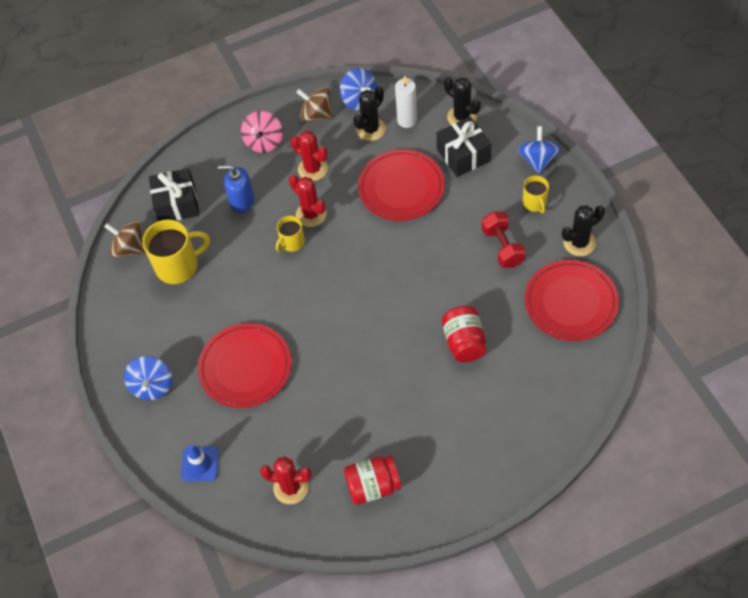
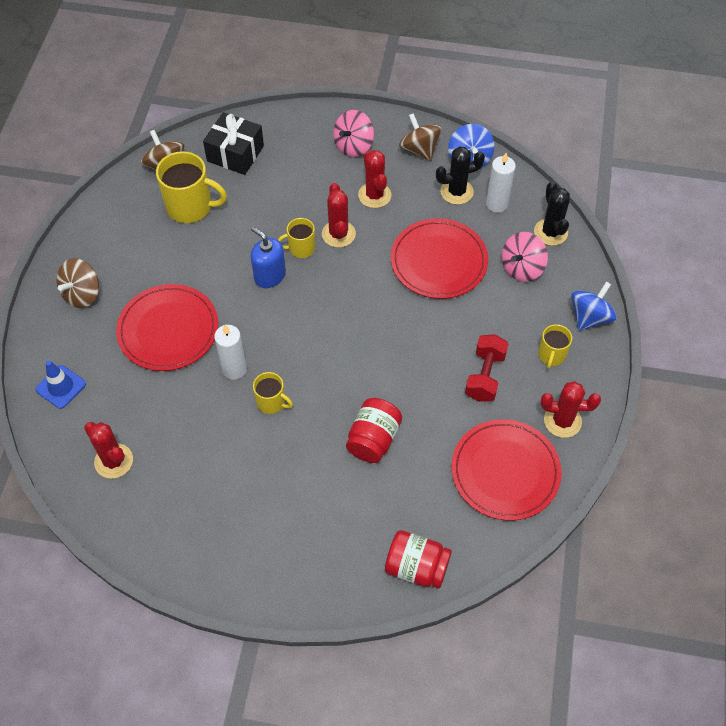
camera: 30 degrees right, 0 degrees up
(152, 386) = (82, 294): blue spinning top -> brown spinning top
(242, 201) = (290, 185): blue soap dispenser -> blue soap dispenser (269, 276)
(321, 362) = (234, 369): none -> white candle
(369, 366) = (271, 402): none -> yellow mug
(373, 486) = (181, 511): red jar -> red jar (416, 567)
(463, 155) = (522, 268): black gift -> pink spinning top
(579, 243) = (562, 421): black cactus -> red cactus

